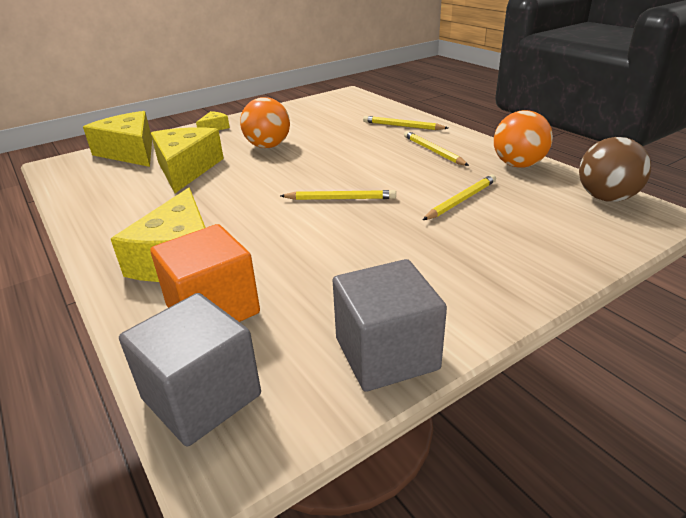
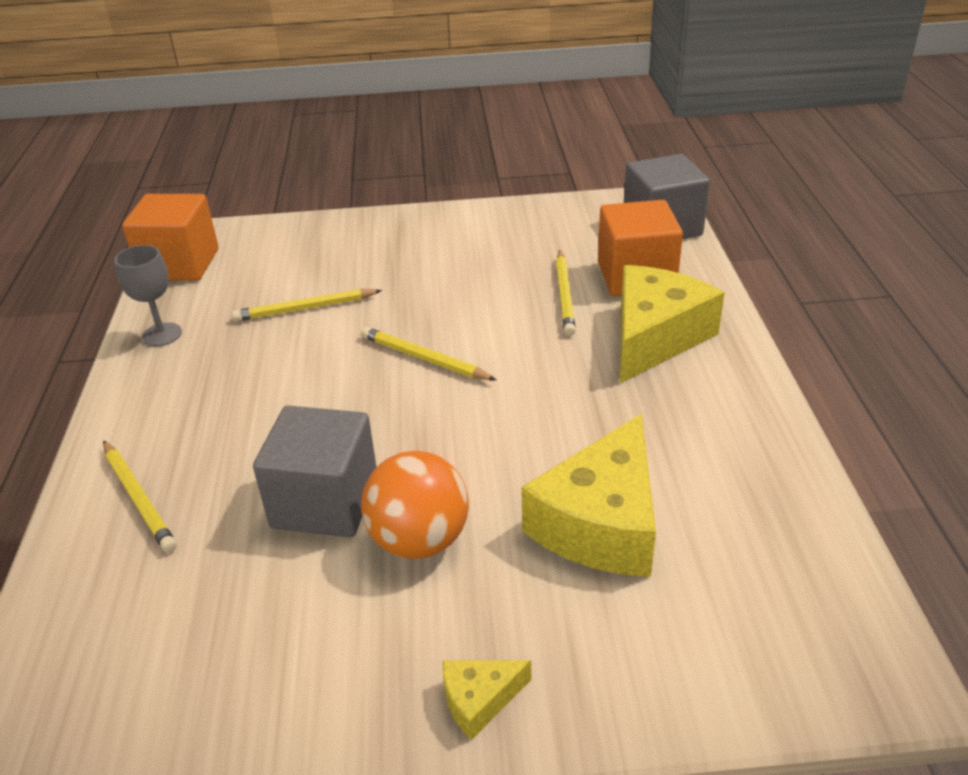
camera: 150 degrees left, 5 degrees up
(130, 152) = (709, 658): yellow cheese -> none
(386, 354) = (527, 215): grey cube -> grey cube (325, 502)
(433, 151) = (203, 403): yellow pencil -> yellow pencil (565, 295)
(518, 165) = (162, 334): orange ball -> grey goblet
(606, 198) = (180, 264): brown ball -> orange cube

